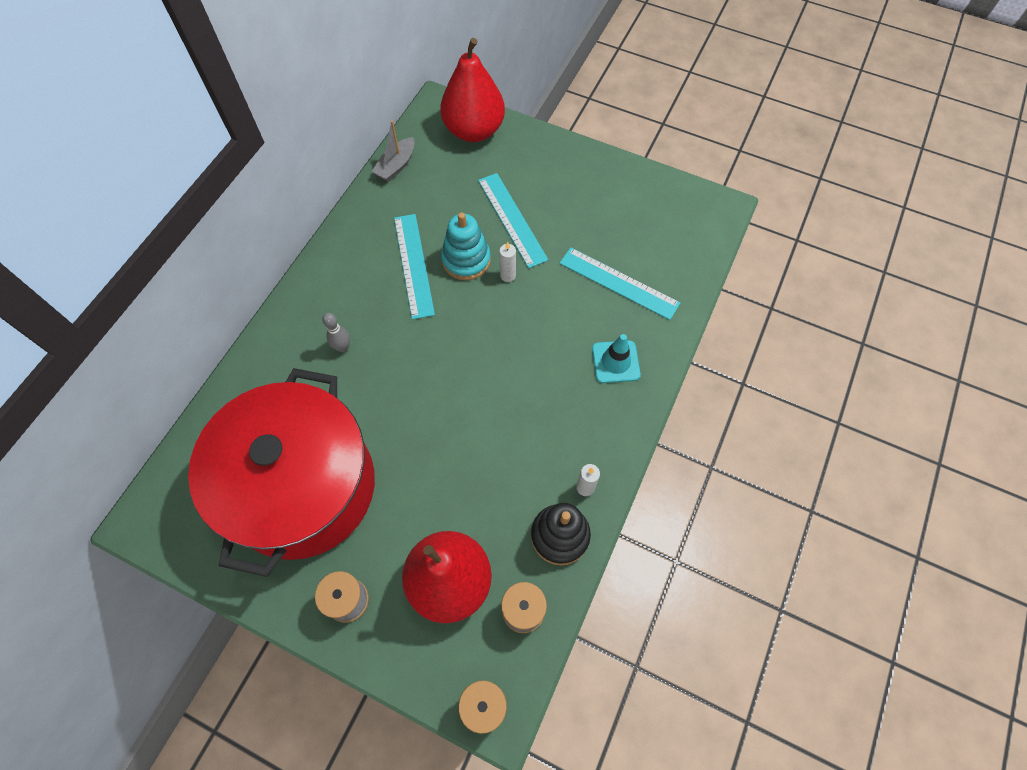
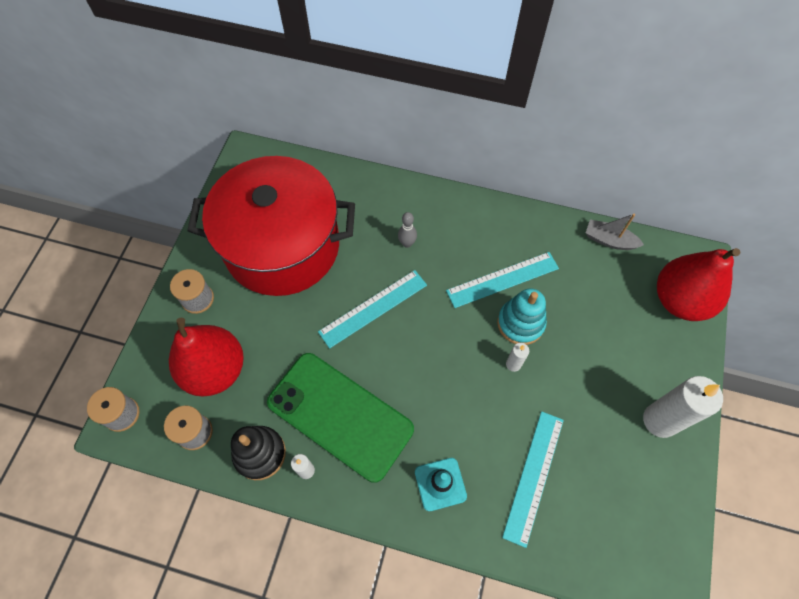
camera: 80 degrees right, 0 degrees up
(512, 219) = (581, 357): turquoise ruler -> turquoise ruler (373, 308)
(531, 446) = (340, 416): none -> green phone
(583, 177) = (659, 420): none -> white candle

